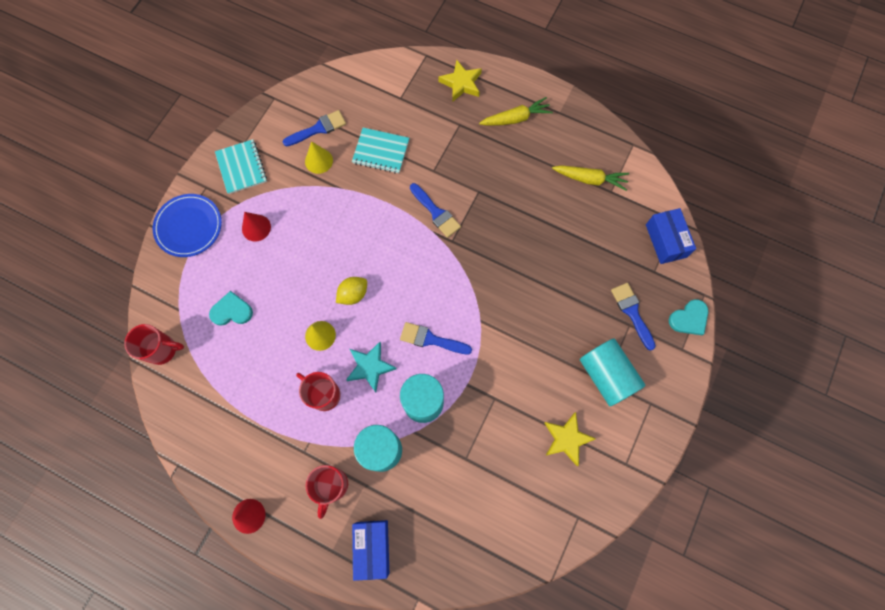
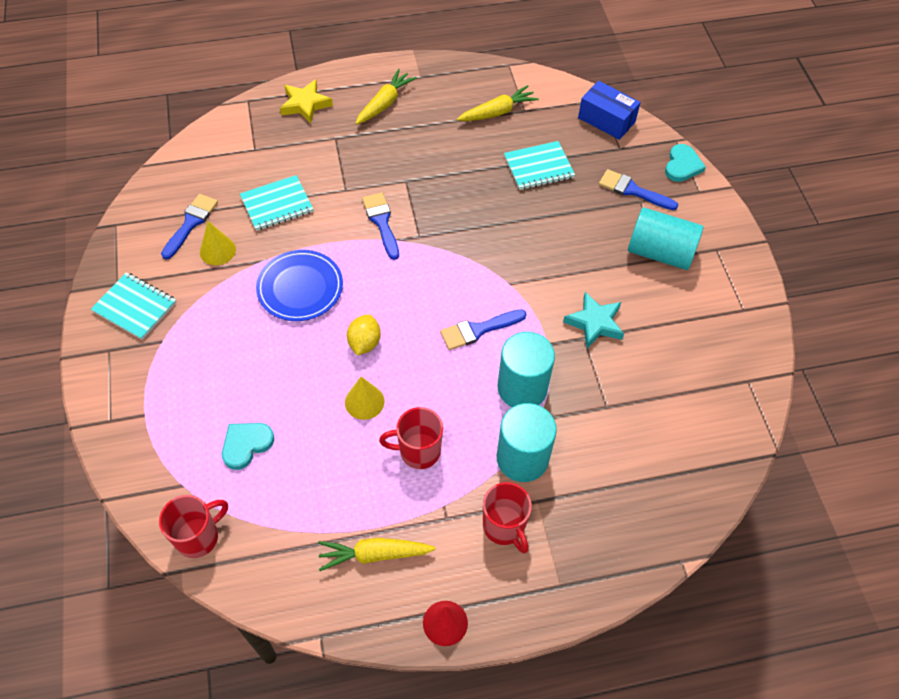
camera: 40 degrees left, 15 degrees down
(189, 226) = (122, 399): blue plate -> blue plate (300, 288)
(245, 440) = (374, 554): none -> yellow carrot
(256, 227) = (203, 351): red cone -> none
(370, 367) = (442, 394): turquoise star -> turquoise star (594, 323)
(372, 547) = (596, 551): blue box -> none
(436, 213) = (381, 222): blue brush -> blue brush turned 120 degrees counterclockwise
(566, 439) = (677, 326): yellow star -> none
(580, 245) = (538, 167): none -> turquoise notebook

